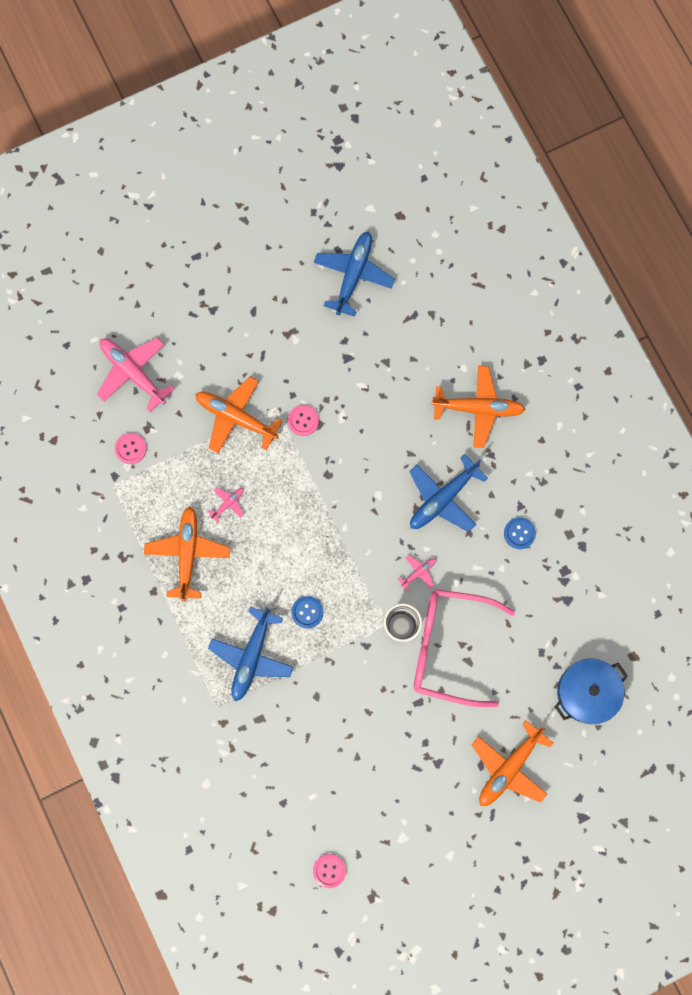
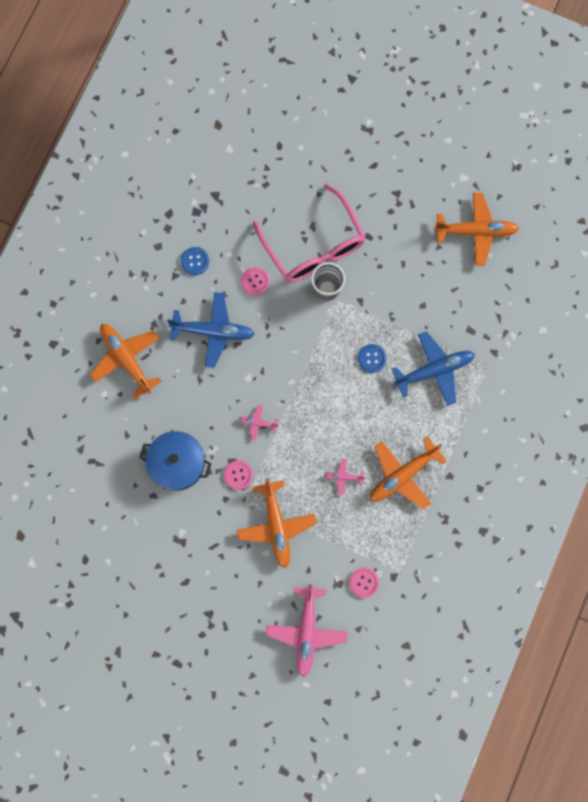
camera: 130 degrees left, 0 degrees up
(329, 870) = (525, 206): pink button -> pink button (255, 281)
(353, 275) = (96, 531): blue plane -> none
(418, 573) = (280, 306): pink plane -> pink plane (258, 423)
(509, 767) = (359, 147): orange plane -> orange plane (475, 231)
(587, 692) = (267, 136): blue pot -> blue pot (177, 463)

